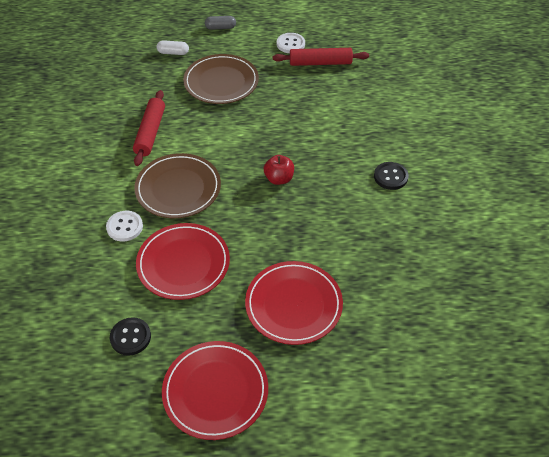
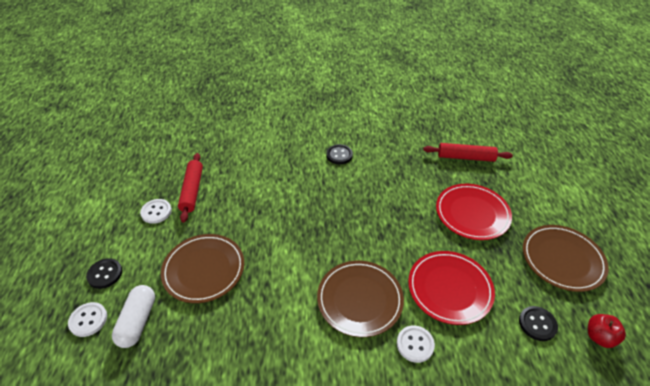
camera: 90 degrees left, 5 degrees down
(150, 133) = (277, 333): red rolling pin -> red rolling pin (466, 157)
(173, 53) = (138, 321): white capsule -> white capsule, size x1.62
(178, 28) = (88, 320): none -> white button
(215, 391) = (562, 259): red plate -> brown plate
(220, 27) = (105, 274): grey capsule -> black button
(279, 179) = (344, 222): red apple -> red apple (599, 337)

